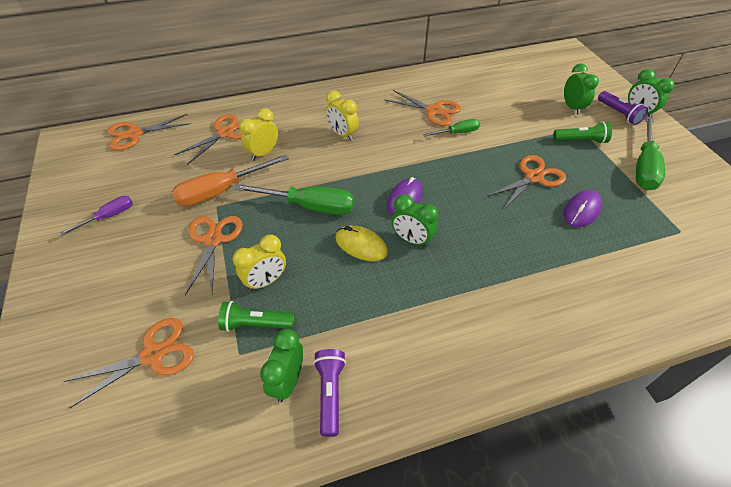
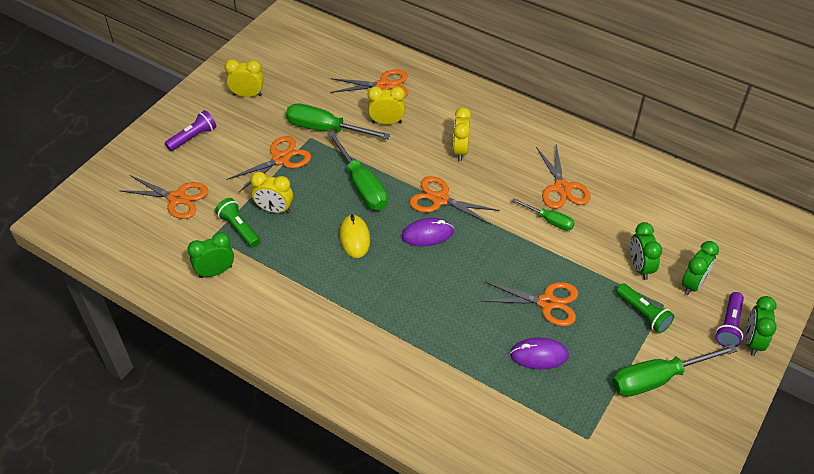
camera: 50 degrees right, 0 degrees up
(109, 216) = (247, 95): purple screwdriver -> yellow clock
(134, 134) = (329, 42): orange scissors -> orange scissors (440, 199)
(221, 191) = (325, 129): orange screwdriver -> green screwdriver
(330, 393) = (226, 297): purple flashlight -> purple flashlight (193, 137)
(412, 240) = (389, 263): green clock -> green clock (639, 267)

